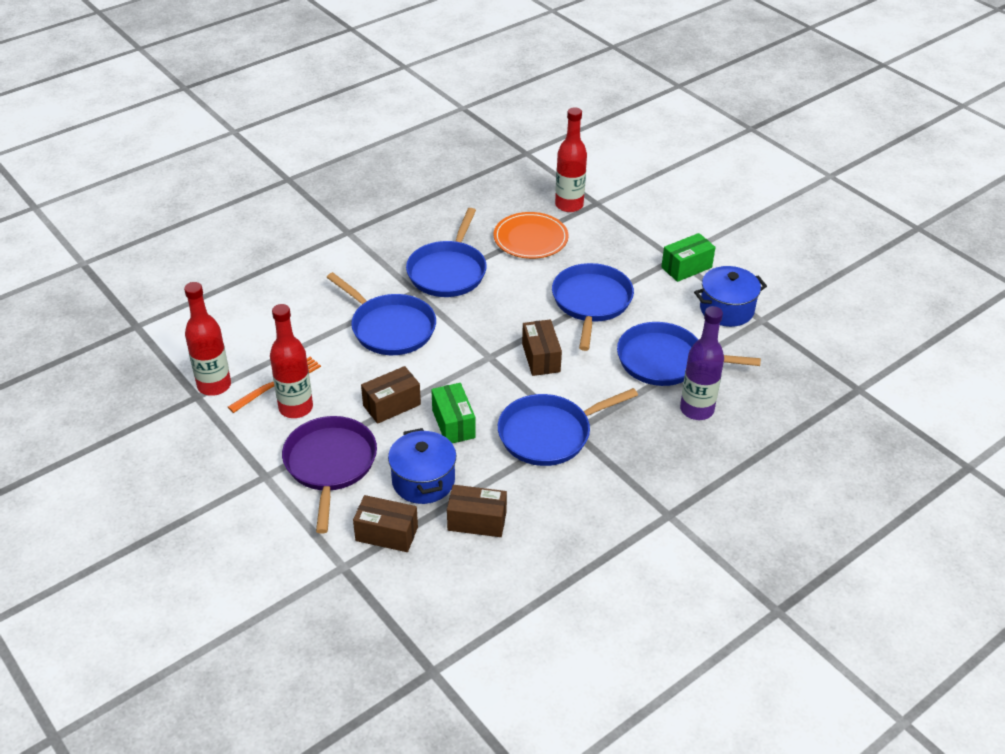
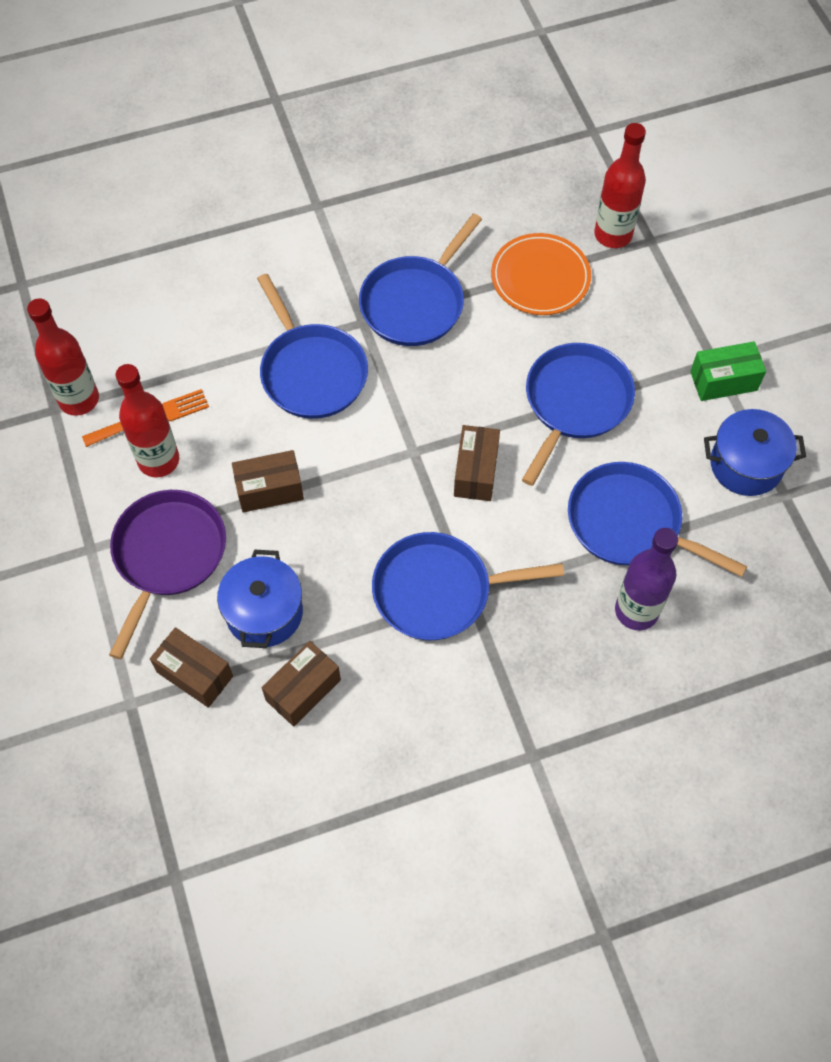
camera: 20 degrees right, 20 degrees up
(453, 424) = (331, 540): green box -> none
(477, 521) = (303, 690): brown box -> brown box turned 75 degrees counterclockwise

